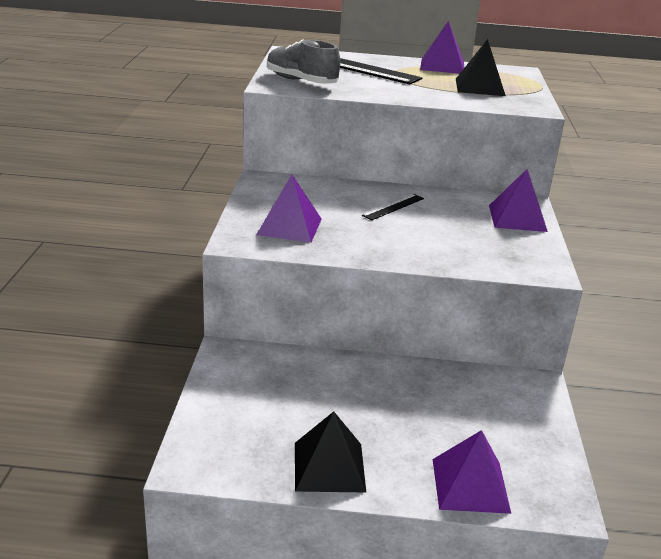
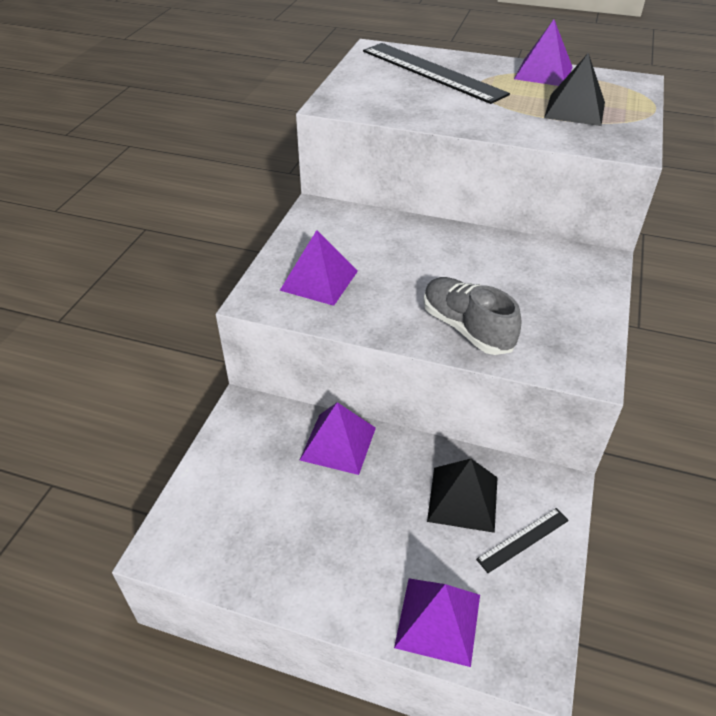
camera: 15 degrees right, 15 degrees up
(301, 81) = (366, 97): grey shoe -> grey shoe (466, 328)
(329, 466) = (298, 572): black pyramid -> black pyramid (463, 498)
(393, 207) = (443, 258): black ruler -> black ruler (523, 539)
(517, 218) = (582, 284): purple pyramid -> purple pyramid (338, 443)

